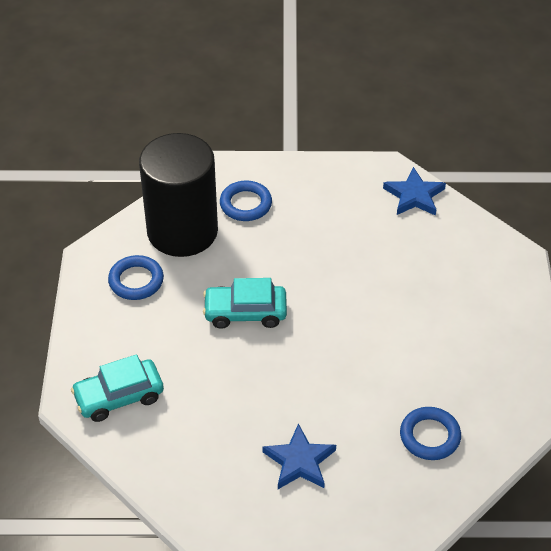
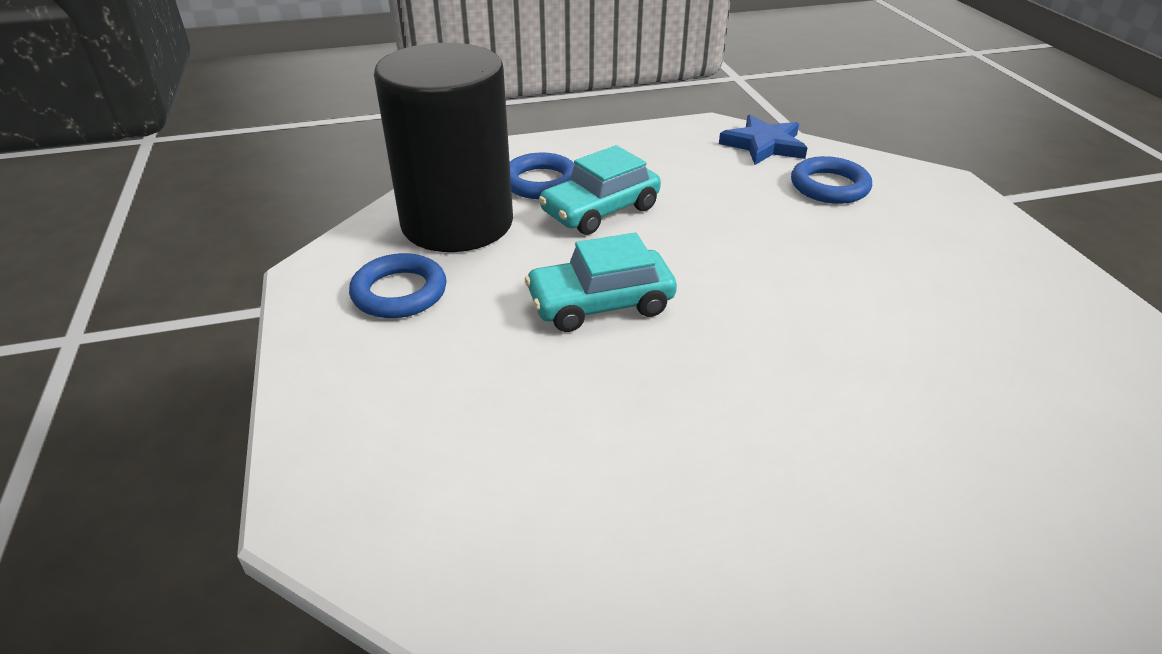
camera: 15 degrees left, 10 degrees down
(119, 397) = (412, 479): turquoise car -> turquoise car (600, 210)
(299, 461) = (830, 525): blue star -> none
(430, 436) = (1027, 427): blue ring -> blue ring (829, 186)

